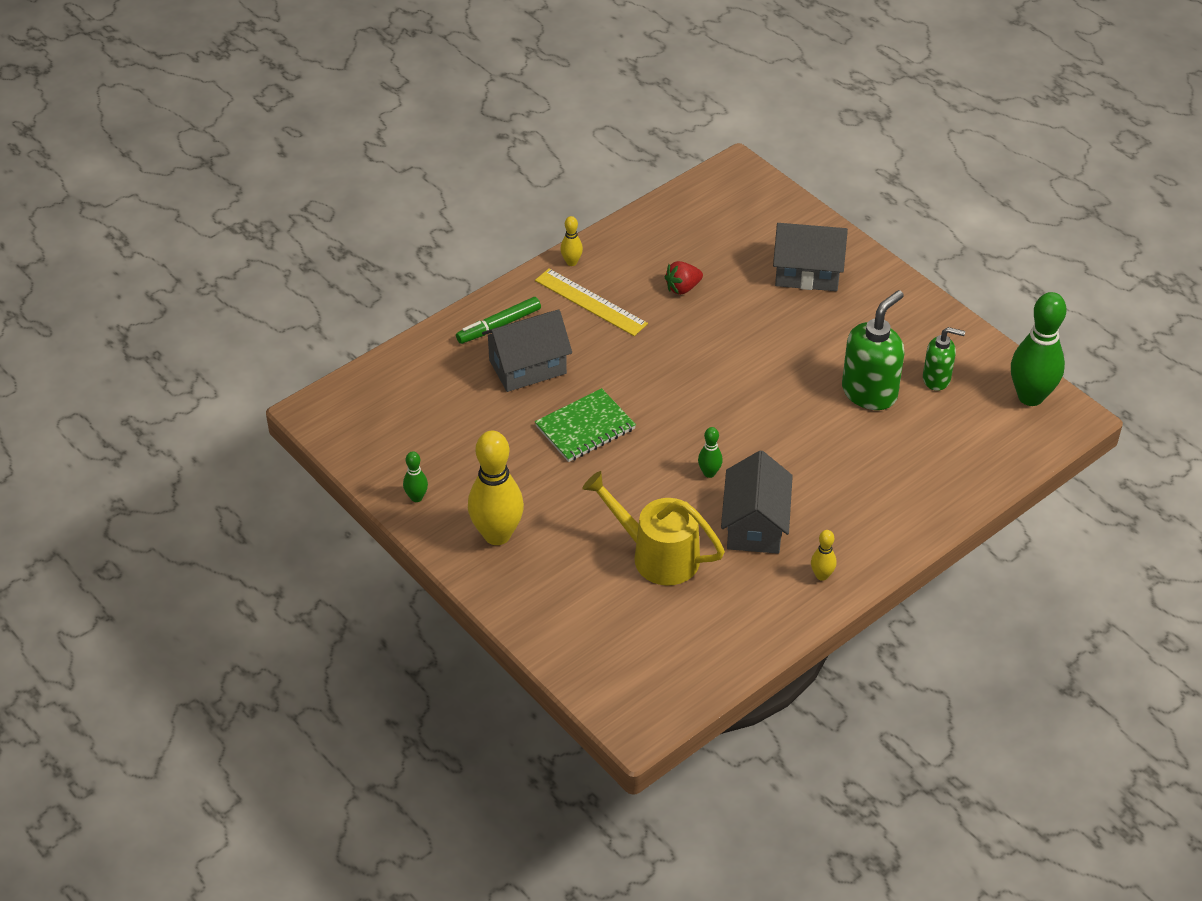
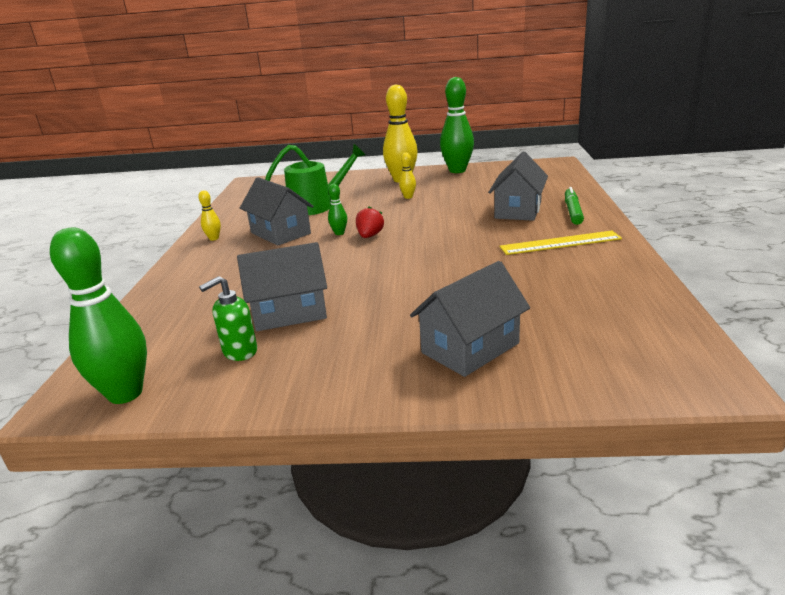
camera: 135 degrees right, 20 degrees down
(416, 497) = (457, 170): green bowling pin -> green bowling pin, size x2.20
(571, 262) = (621, 249): yellow bowling pin -> yellow bowling pin (408, 197)
(585, 427) = (438, 212): green notebook -> none
(656, 555) = (317, 206): yellow watering can -> green watering can
(682, 288) = (531, 280): red strawberry -> red strawberry (370, 236)
(869, 392) = (289, 312): green soap dispenser -> grey house

